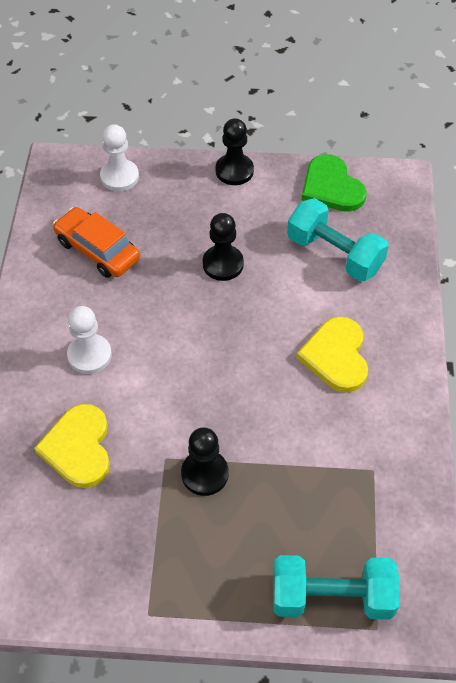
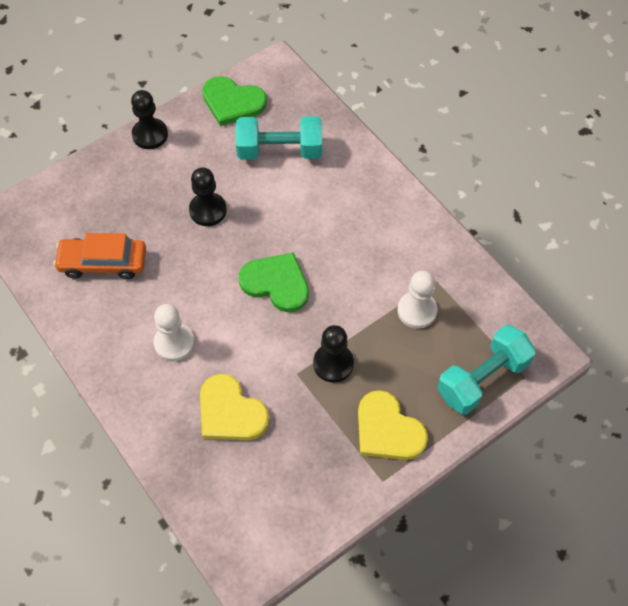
camera: 40 degrees left, 5 degrees up
(119, 177) = (64, 196): white pawn -> white pawn (417, 311)
(222, 366) = (276, 283): none -> green heart
(336, 356) = (345, 222): yellow heart -> yellow heart (388, 430)

